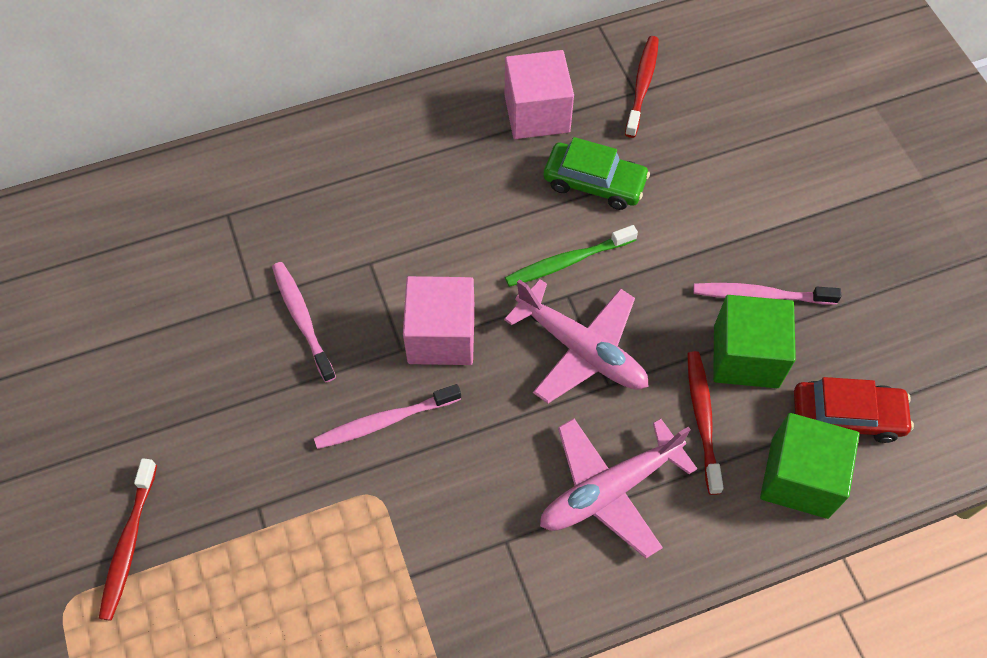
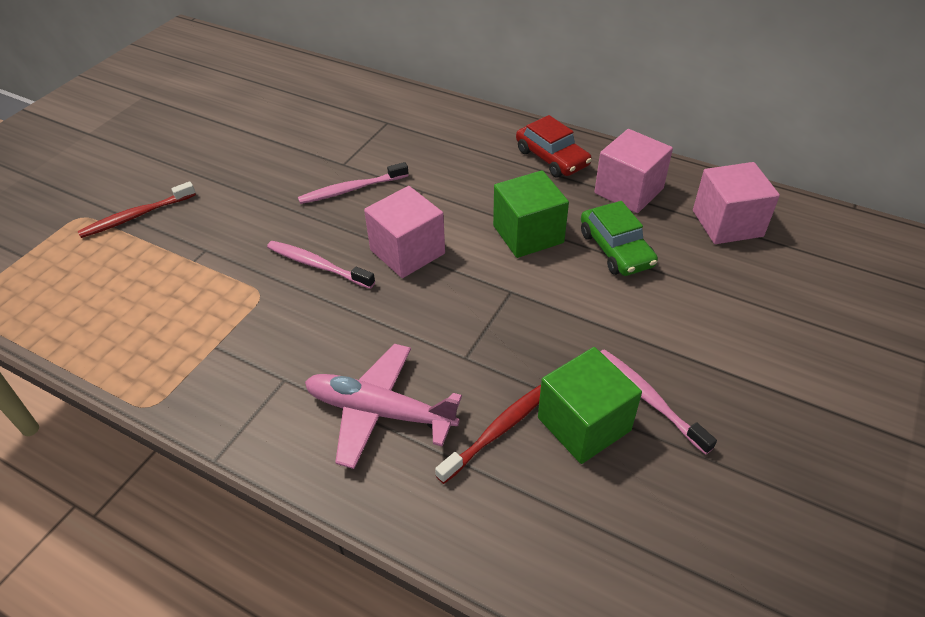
camera: 50 degrees right, 15 degrees down
(302, 319) = (351, 189): pink toothbrush -> pink toothbrush turned 135 degrees counterclockwise
(567, 261) = (537, 274): green toothbrush -> none
(581, 349) = (476, 325): pink plane -> none
(642, 85) = (727, 223): red toothbrush -> pink cube
(799, 478) = (515, 533): green cube -> green cube (528, 234)
(846, 416) = (611, 532): red car -> red car (552, 158)

